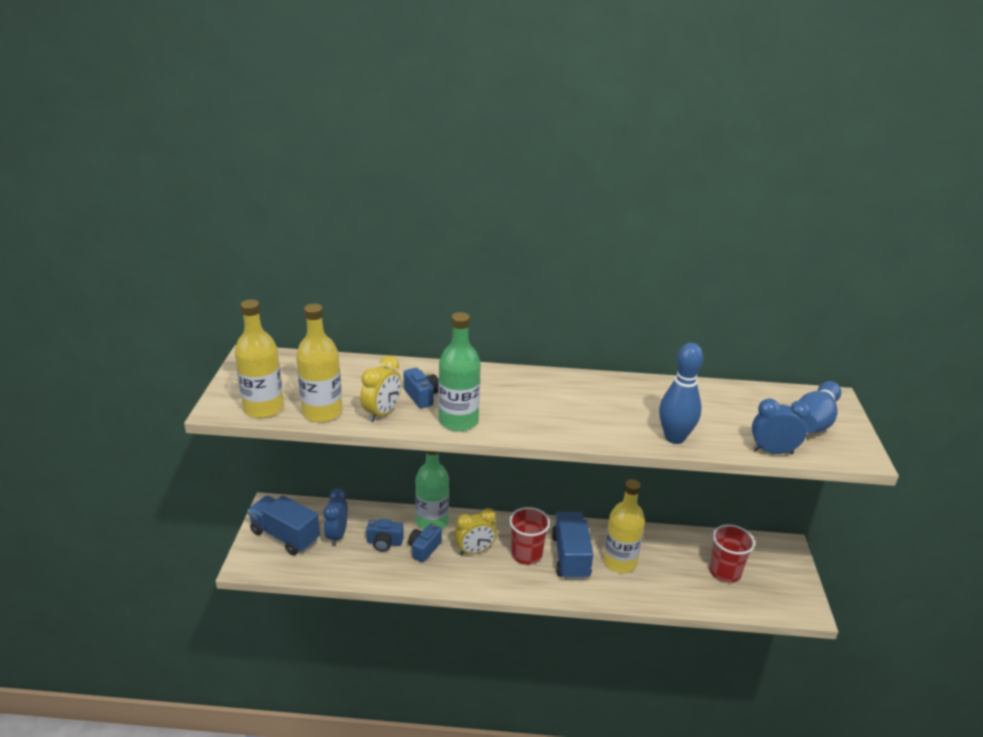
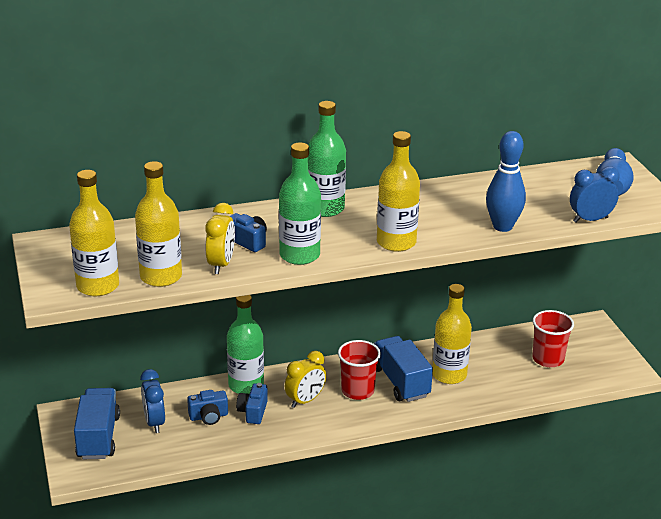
camera: 20 degrees left, 0 degrees up
(285, 536) = (98, 437): blue truck -> blue truck turned 75 degrees clockwise
(512, 380) = (325, 208): none -> green bottle
(558, 429) = (396, 242): none -> yellow bottle

